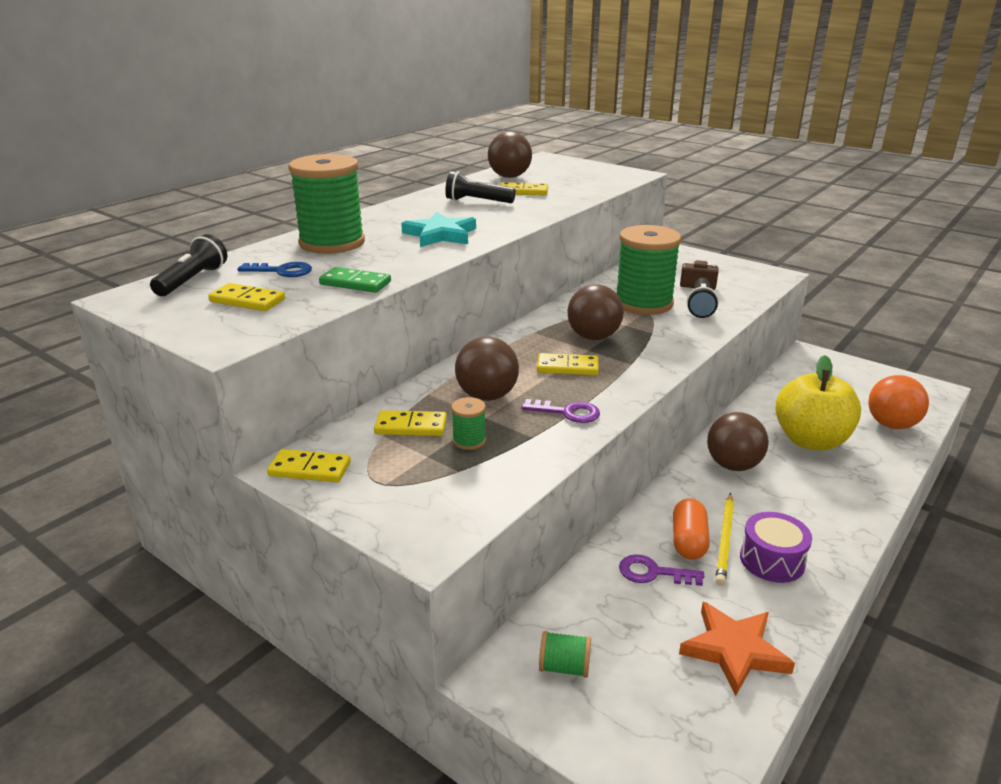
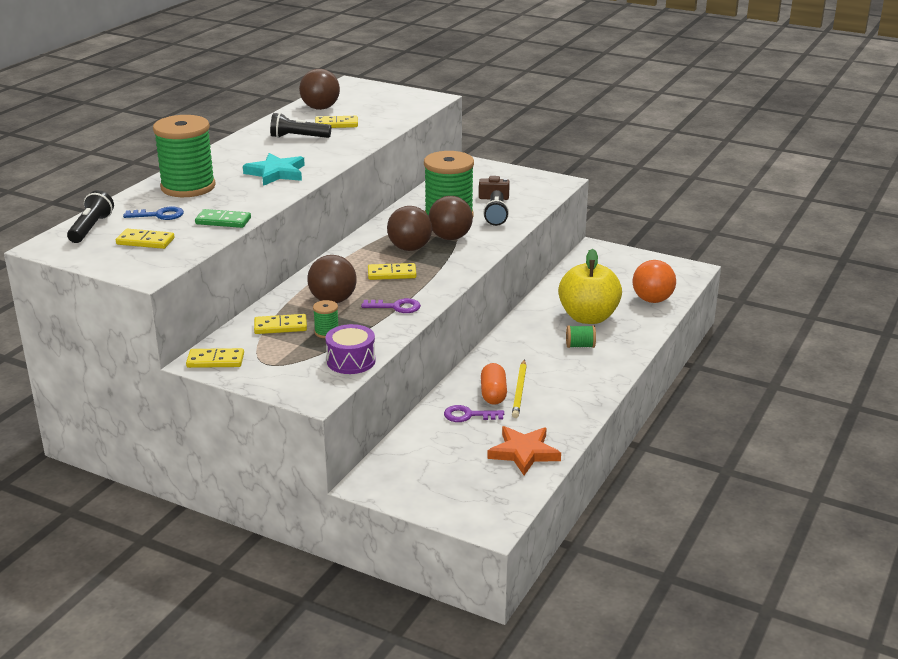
camera: 10 degrees left, 0 degrees up
(564, 667) = (411, 473): green spool -> green spool (580, 346)
(733, 465) = (527, 340): brown ball -> brown ball (450, 237)
(772, 560) = (552, 400): purple drum -> purple drum (351, 361)

